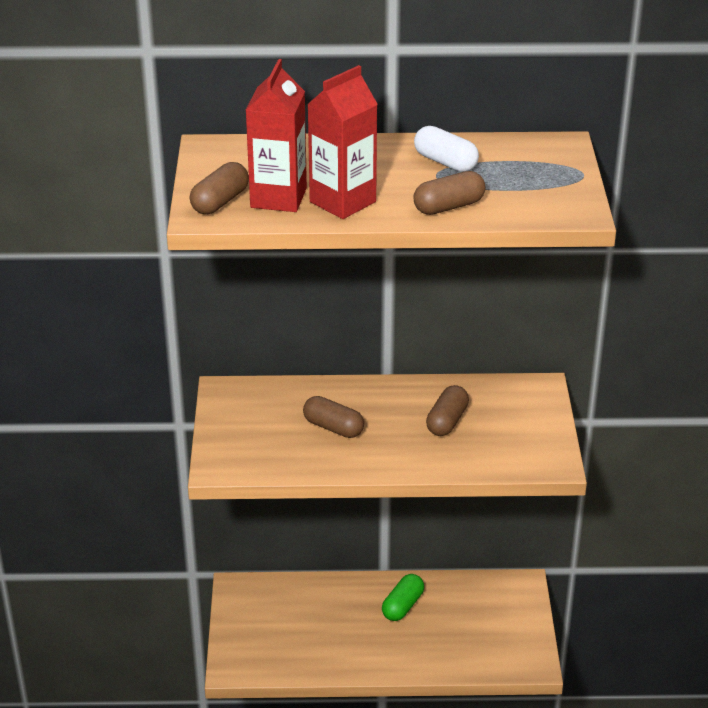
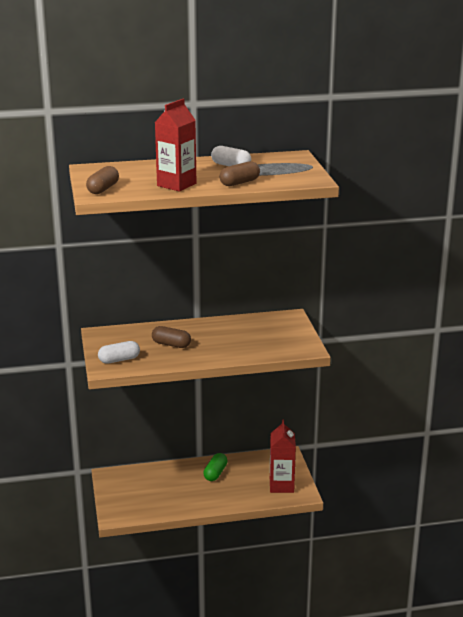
camera: 10 degrees left, 10 degrees down
(244, 451) = (119, 360): none -> white capsule
(278, 198) = (137, 185): red carton -> red carton (281, 485)
(447, 421) = (239, 336): brown capsule -> none

